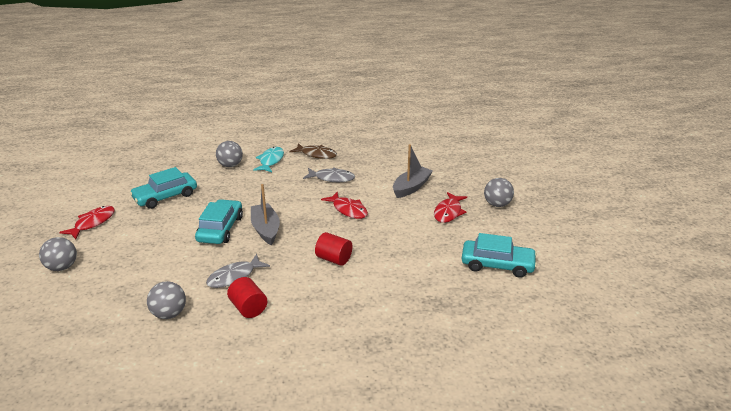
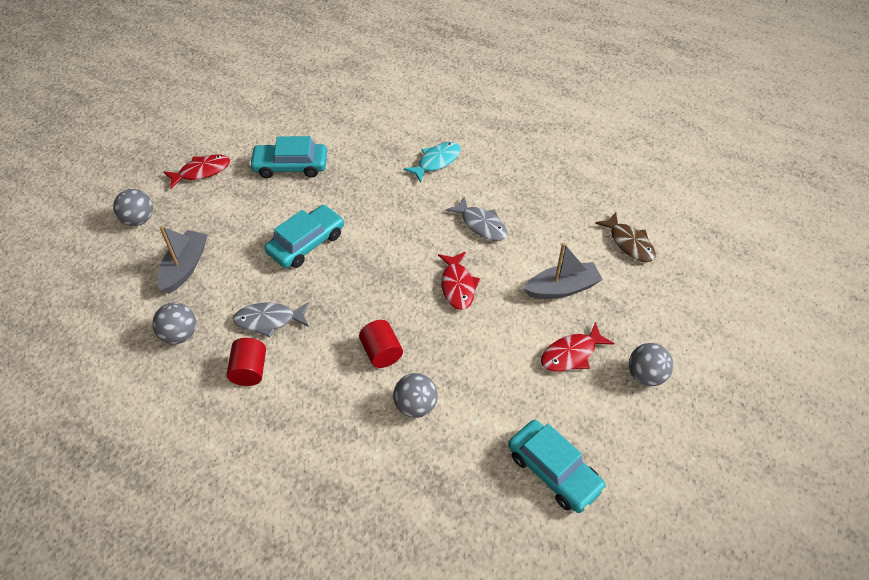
camera: 35 degrees right, 20 degrees up
(230, 165) = (388, 148): grey ball -> grey ball (415, 406)
(265, 229) = (349, 268): grey boat -> grey boat (185, 267)
(316, 154) = (496, 175): brown fish -> brown fish (629, 243)

